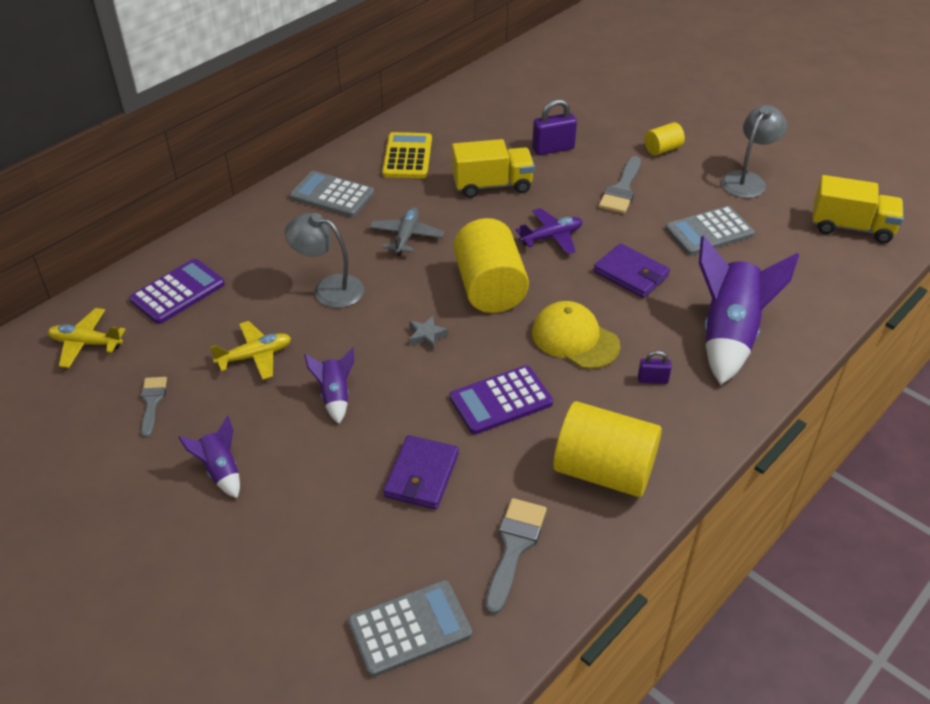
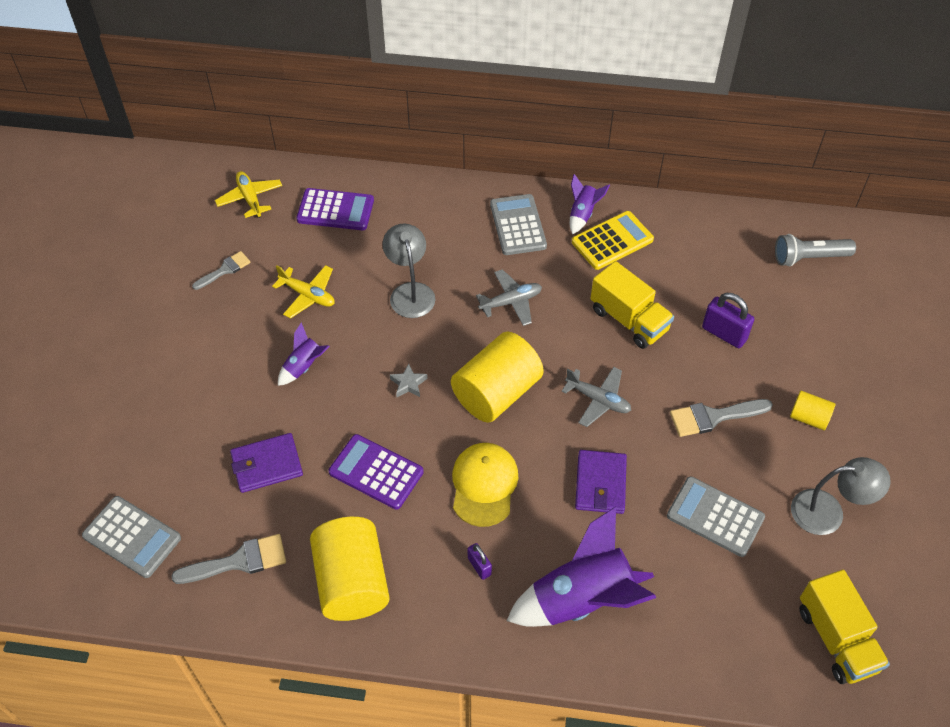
camera: 55 degrees right, 10 degrees up
(221, 471) = (192, 348): purple rocket -> purple rocket (582, 214)
(527, 81) = (809, 257): none -> grey flashlight
(551, 237) = (598, 400): purple plane -> grey plane

